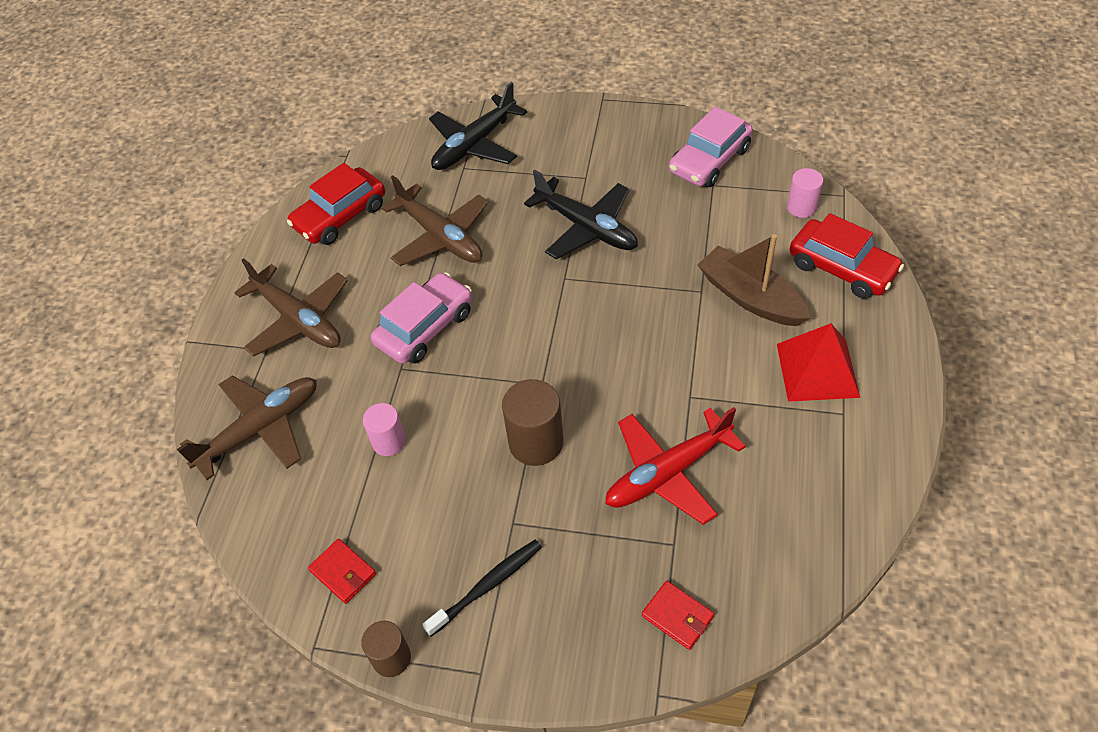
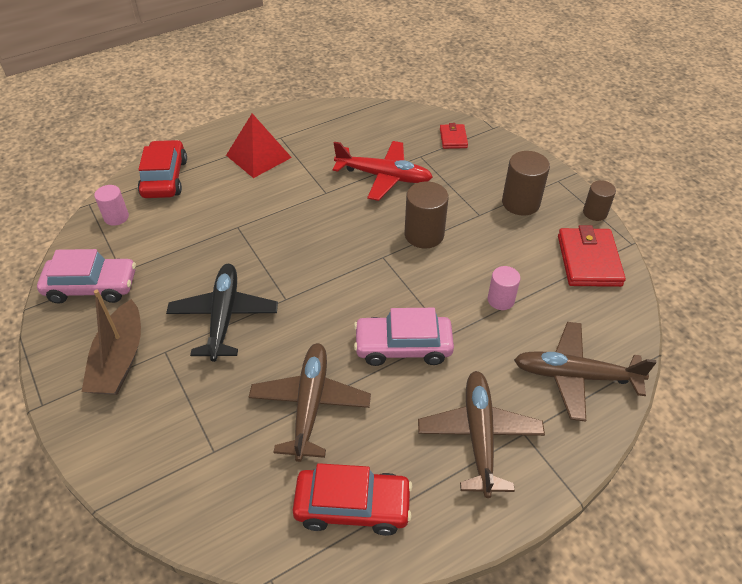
camera: 135 degrees left, 5 degrees down
(343, 572) = (589, 260): red wallet -> red wallet, size x1.80
(475, 144) = (174, 466): black plane -> none
(487, 586) = (520, 203): black toothbrush -> brown cylinder
(750, 297) = (224, 203): brown boat -> brown boat (120, 359)

